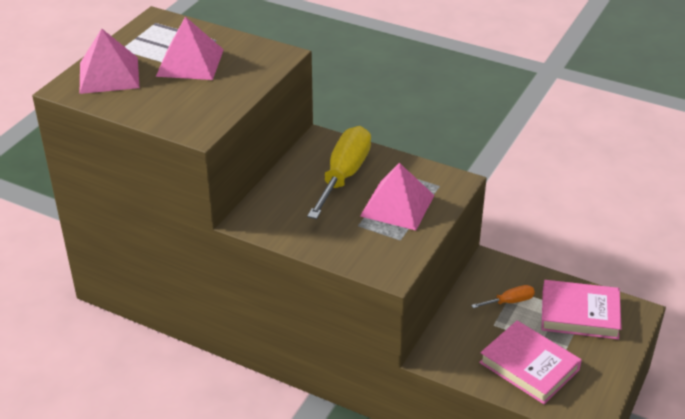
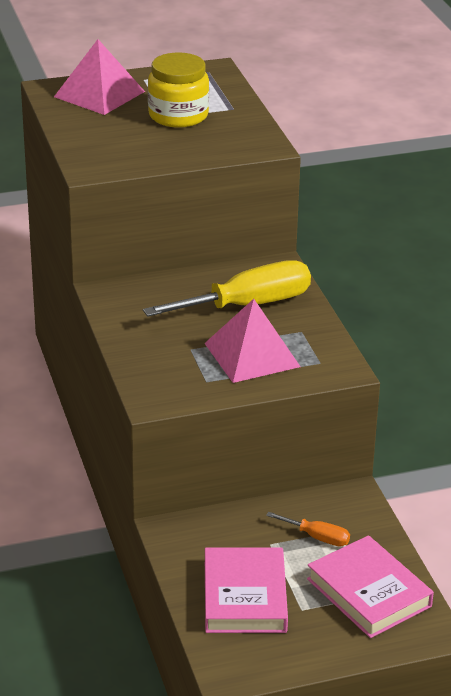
camera: 45 degrees right, 5 degrees down
(190, 62) = (178, 115): pink pyramid -> yellow jar

